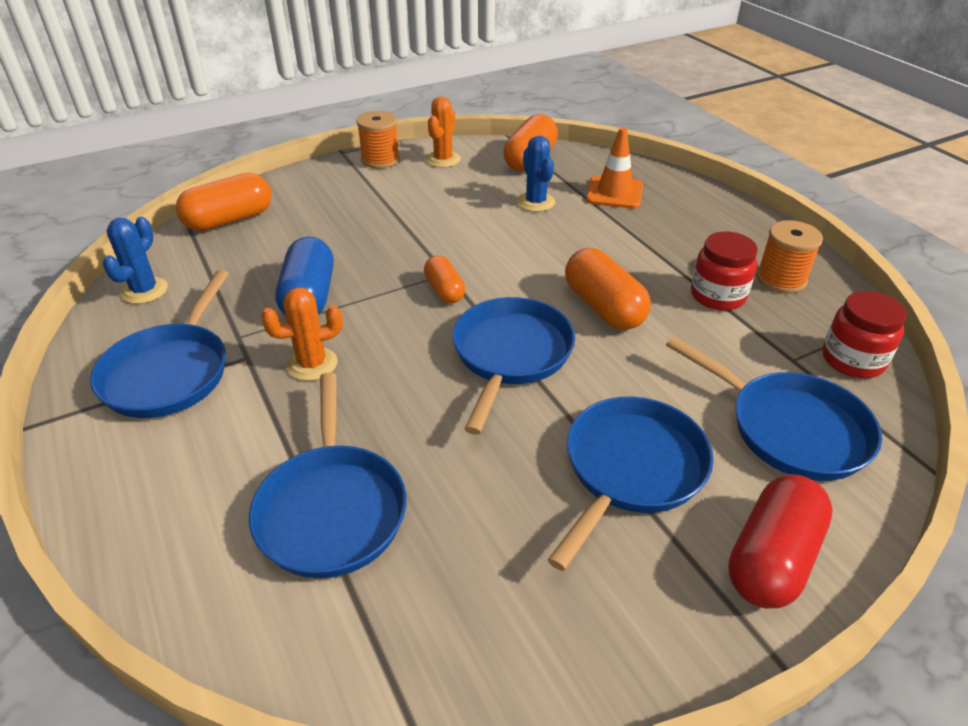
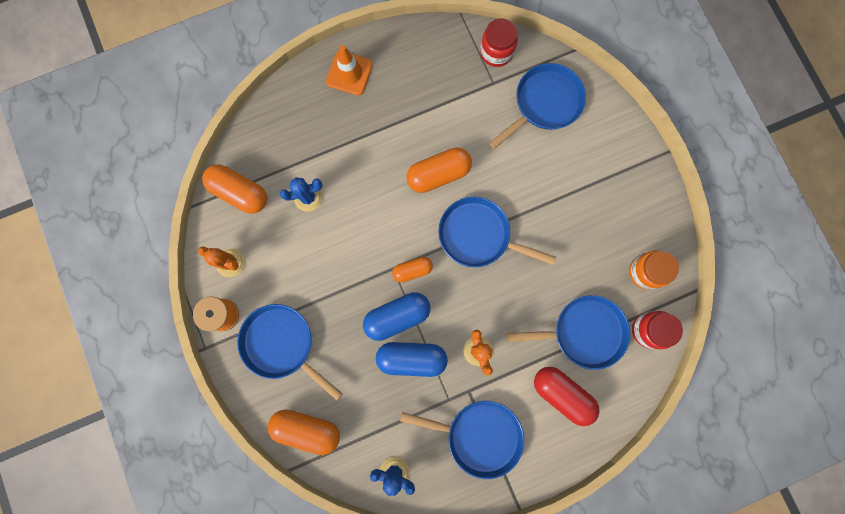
camera: 85 degrees left, 40 degrees up
(229, 220) = (307, 429): orange capsule -> orange capsule turned 45 degrees counterclockwise
(373, 281) = (397, 317): none -> blue capsule
(468, 625) = (645, 272): none -> orange jar
(614, 193) = (301, 138): orange traffic cone -> orange traffic cone (349, 73)
(630, 470) = (567, 187): blue pan -> blue pan (282, 344)
(717, 296) = (433, 104): red jar -> red jar (648, 330)
(772, 558) = (618, 139): red capsule -> red capsule (562, 394)
(781, 279) = (419, 61): orange spool -> none

